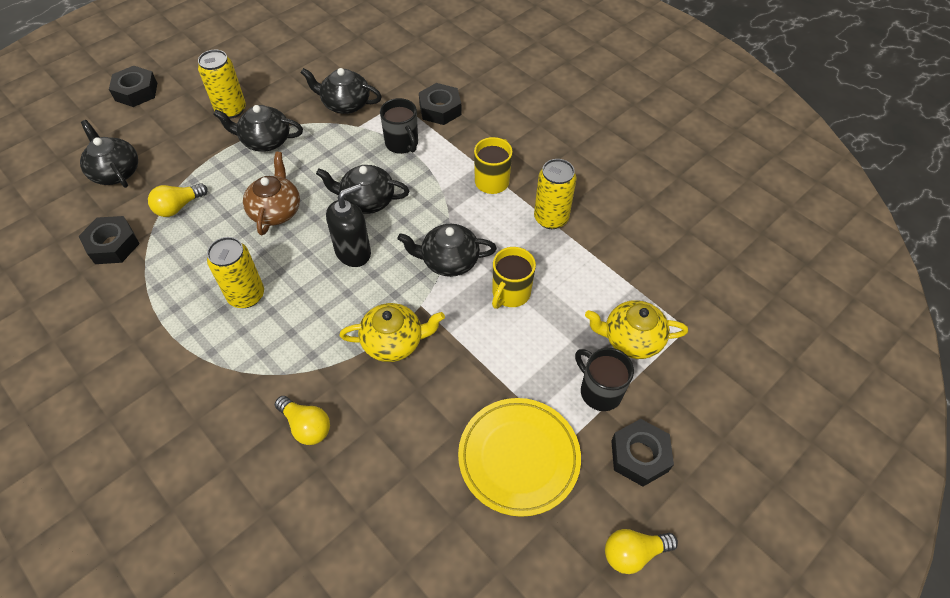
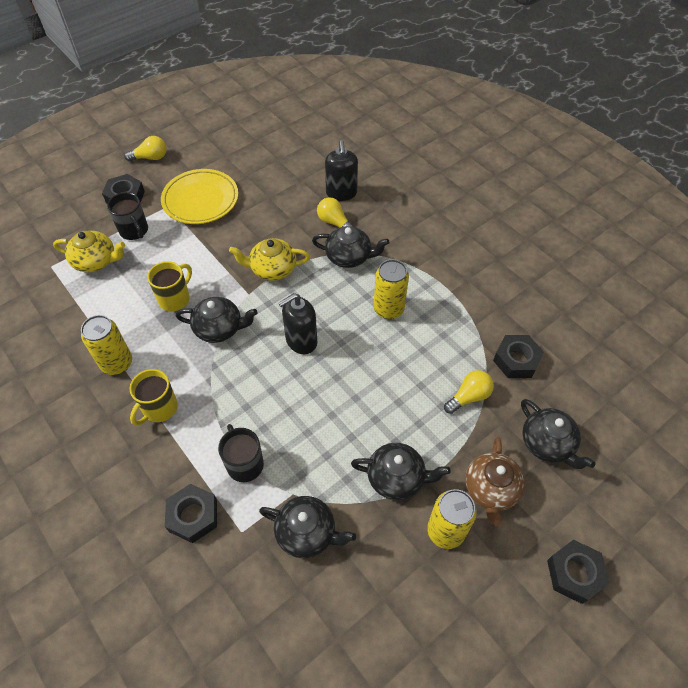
camera: 175 degrees left, 0 degrees up
(276, 210) = (374, 387): brown teapot -> brown teapot (491, 489)
(291, 489) = (341, 193): none -> black soap dispenser
(367, 200) = (287, 393): black teapot -> black teapot (349, 257)

